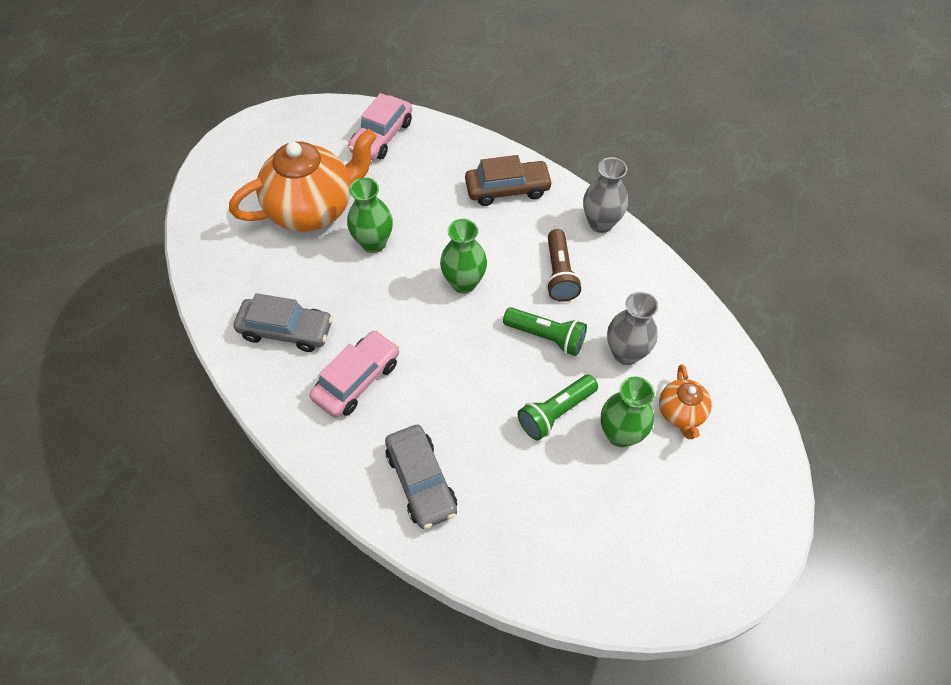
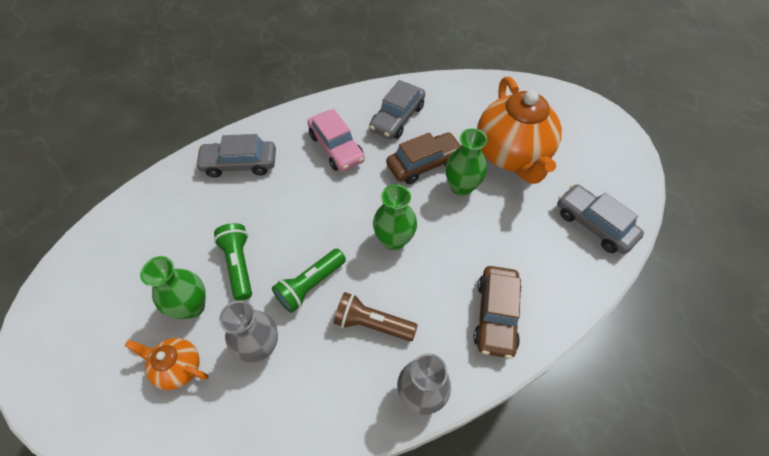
camera: 110 degrees right, 0 degrees up
(352, 284) = (424, 164): none -> brown car
(381, 136) = (594, 224): pink car -> grey car

